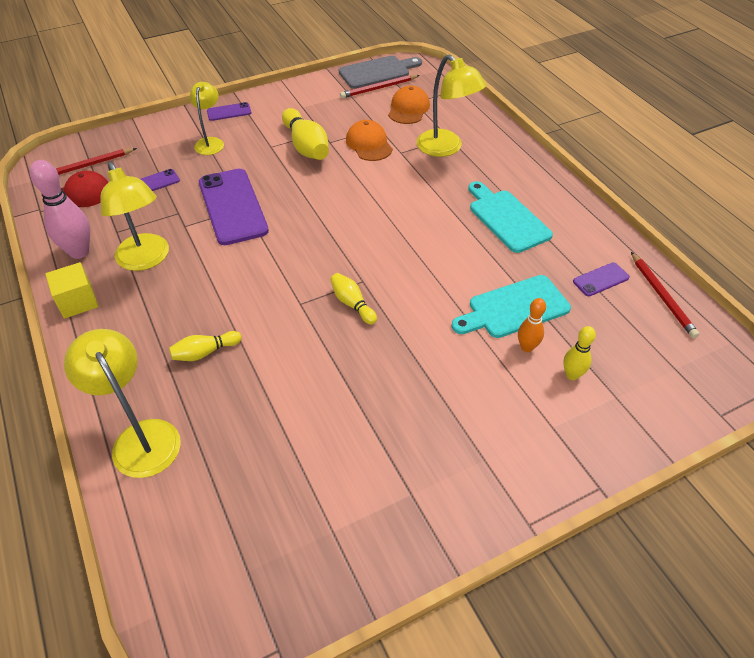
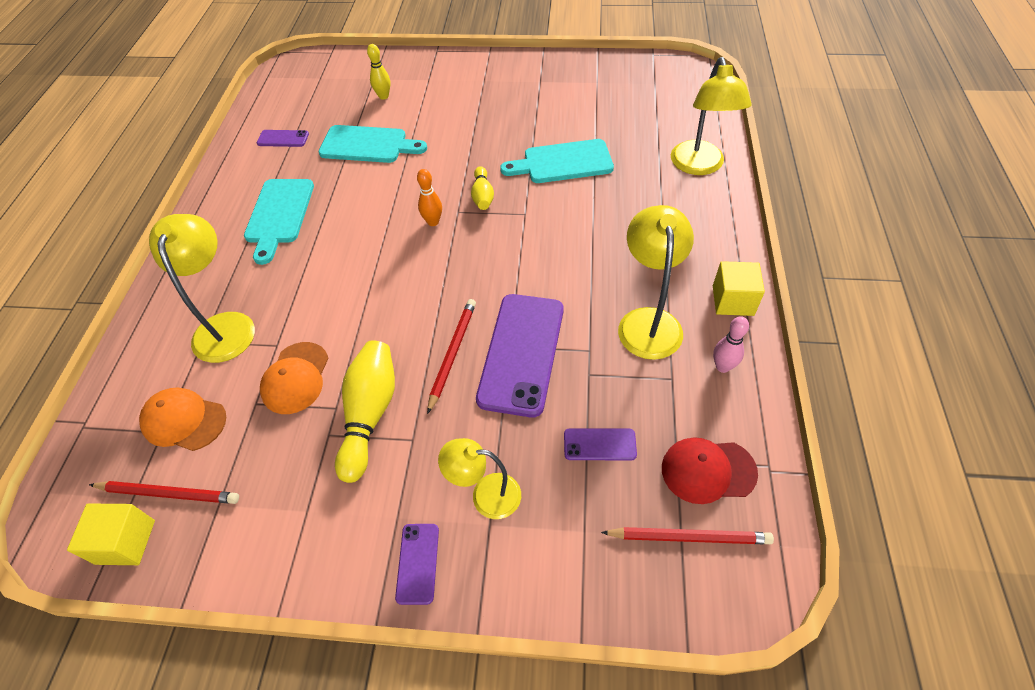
camera: 145 degrees left, 5 degrees up
(79, 252) = (722, 366): pink bowling pin -> pink bowling pin, size x0.57
(205, 352) = (627, 205): yellow bowling pin -> none
(211, 142) = (485, 495): yellow lamp -> yellow lamp turned 60 degrees clockwise
(229, 112) = (418, 563): purple phone -> purple phone turned 75 degrees clockwise
(298, 375) = (563, 162): none -> turquoise cutting board
(377, 72) = (125, 542): grey cutting board -> yellow cube
(408, 109) = (184, 421): orange cap -> orange cap turned 60 degrees clockwise
(527, 347) = (391, 120): orange bowling pin -> orange bowling pin (433, 222)
(662, 296) = (262, 113): red pencil -> red pencil (452, 354)

